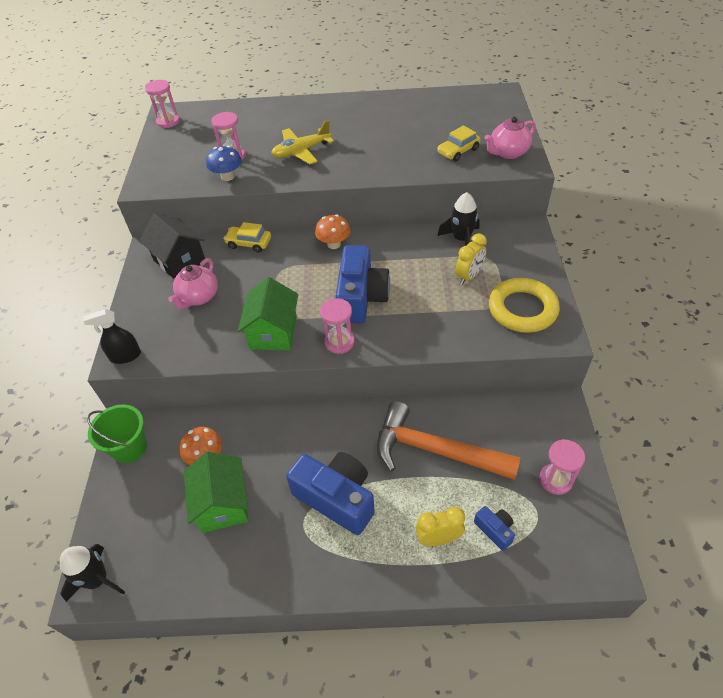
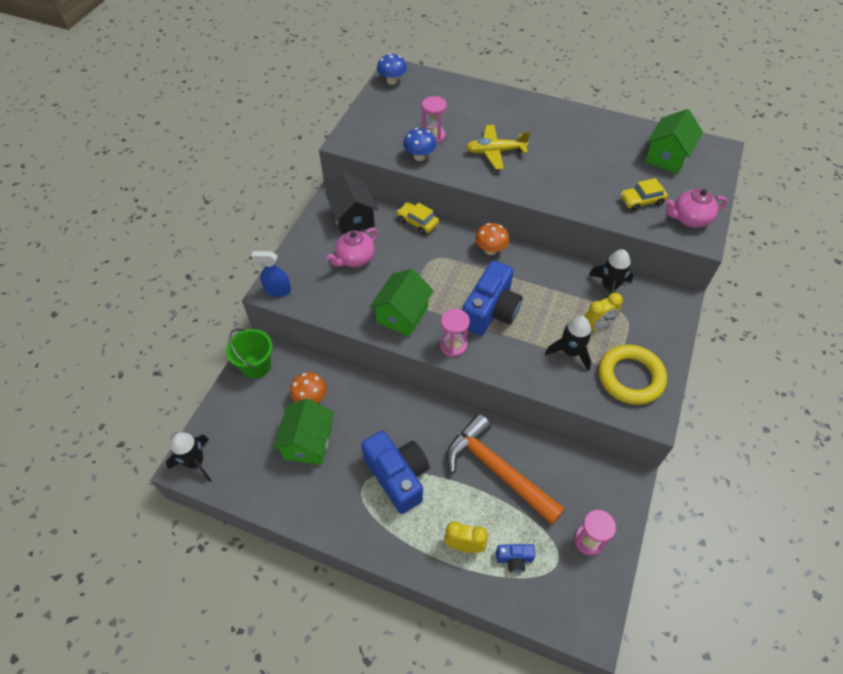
camera: 20 degrees right, 5 degrees up
(125, 356) = (277, 290): black spray bottle -> blue spray bottle
(168, 121) = (392, 81): pink hourglass -> blue mushroom
(456, 307) = (570, 352): none -> black rocket
(460, 111) = (667, 157): none -> green house
(495, 530) = (514, 559): blue camera -> blue camera turned 105 degrees clockwise

